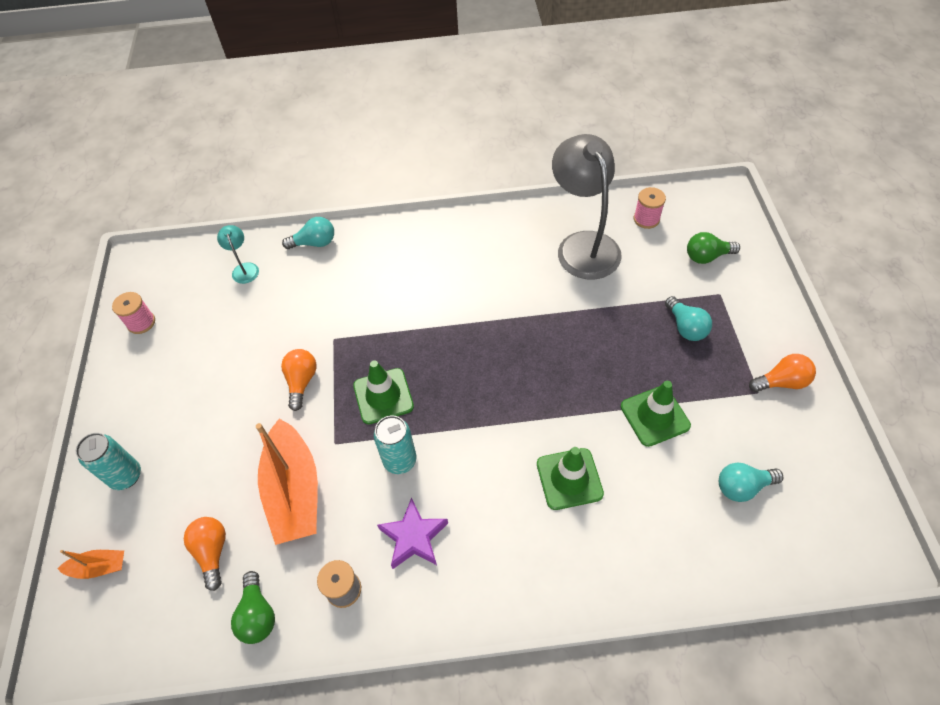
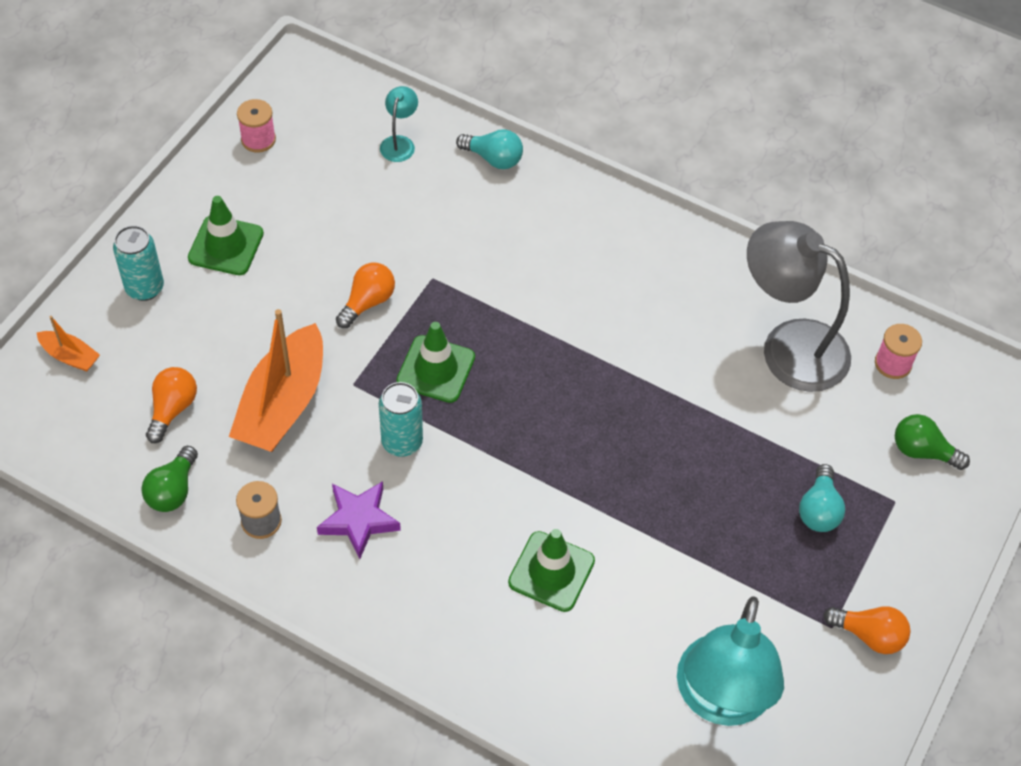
camera: 30 degrees right, 0 degrees up
(583, 245) = (788, 346): grey lamp -> grey lamp turned 75 degrees counterclockwise
(655, 416) = (695, 574): green traffic cone -> green traffic cone (226, 246)
(742, 487) = (720, 700): turquoise light bulb -> turquoise lamp

